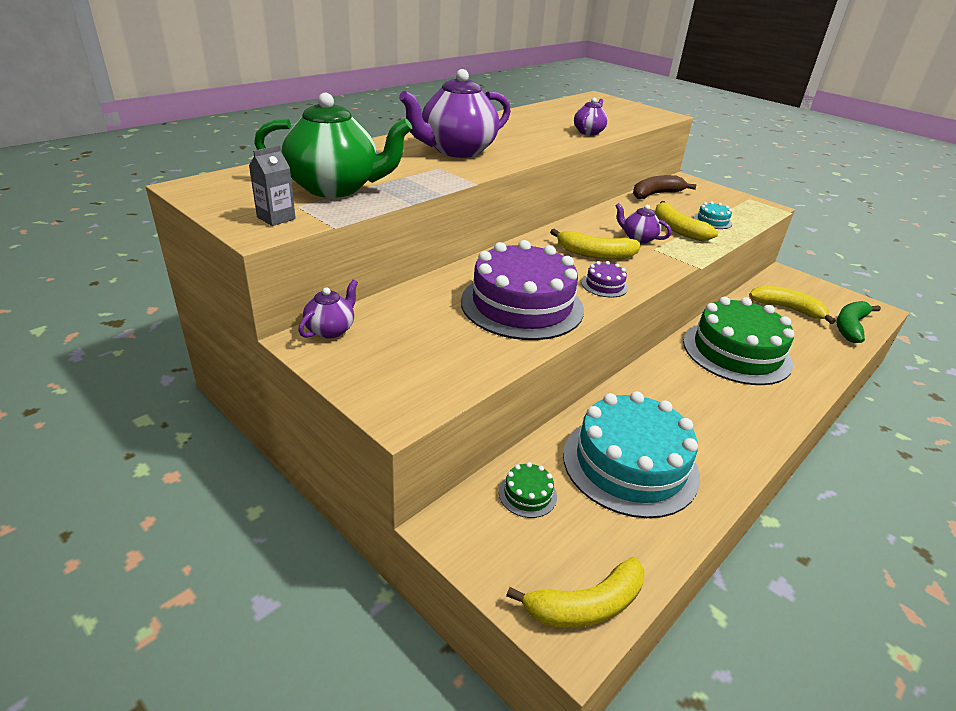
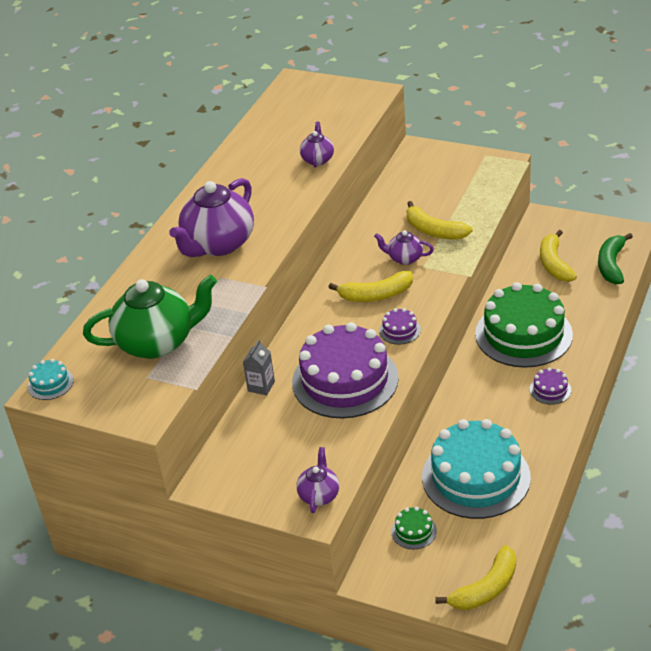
camera: 15 degrees left, 5 degrees up
(276, 218) = (144, 398): grey carton -> grey carton (261, 386)
(331, 330) = (215, 466): purple teapot -> purple teapot (319, 495)
(656, 194) = (396, 185): brown banana -> none
(712, 221) = (461, 205): turquoise cake -> turquoise cake (50, 383)
(751, 409) = (550, 390): none -> purple cake
(787, 309) = (554, 264): yellow banana -> yellow banana turned 105 degrees counterclockwise

